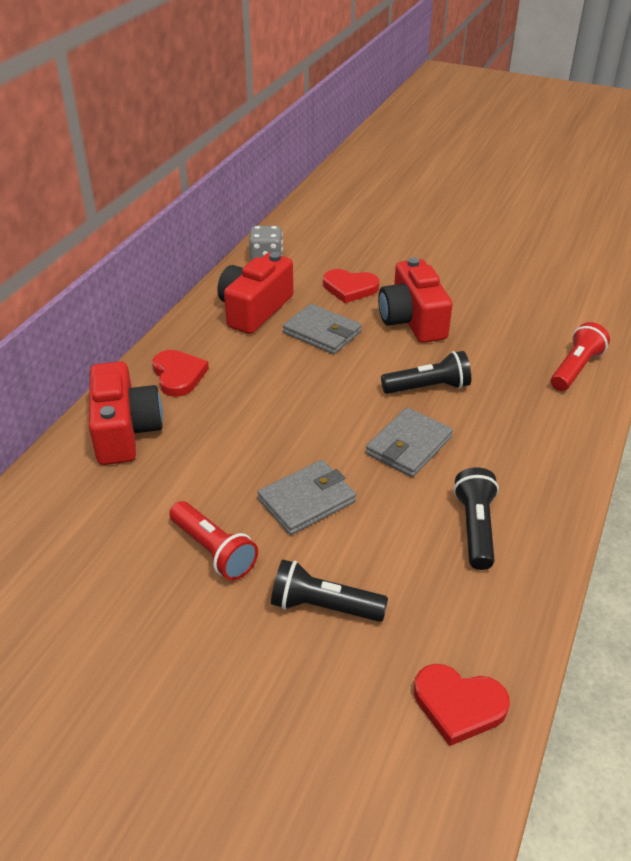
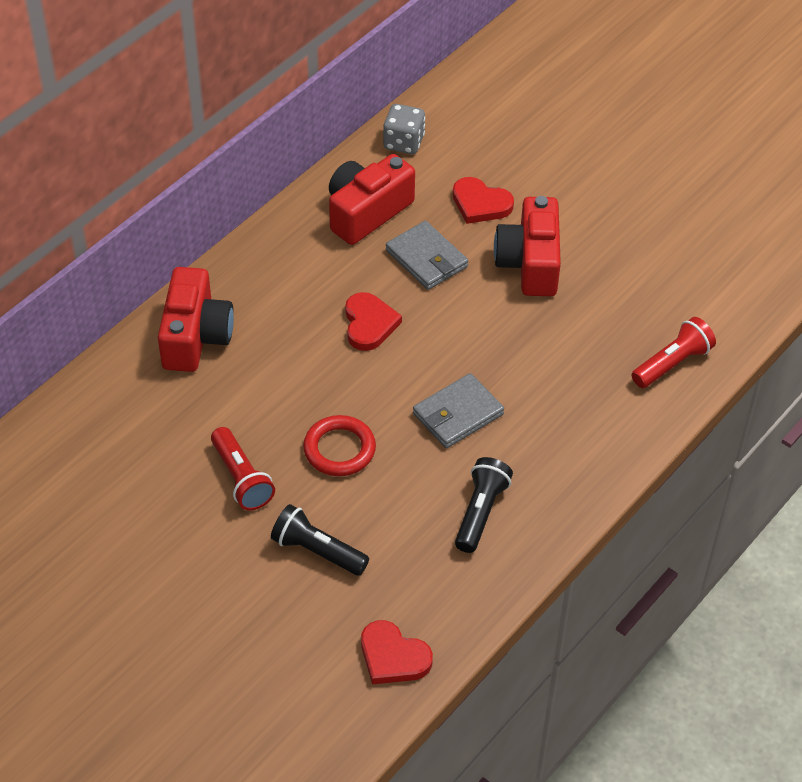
camera: 15 degrees right, 10 degrees up
(178, 375) = (263, 282): red heart -> red heart (369, 324)
(307, 500) = (339, 449): grey wallet -> red ring
(428, 387) = (507, 352): black flashlight -> none

